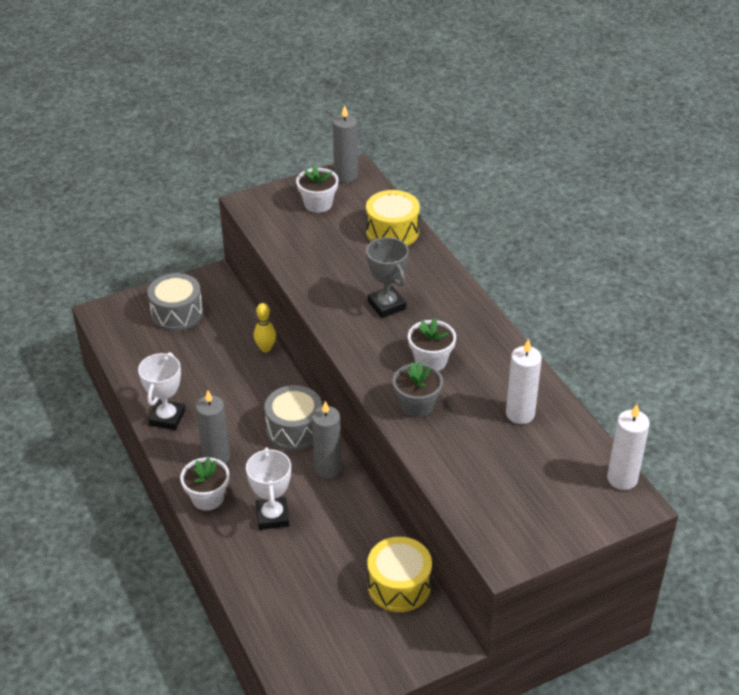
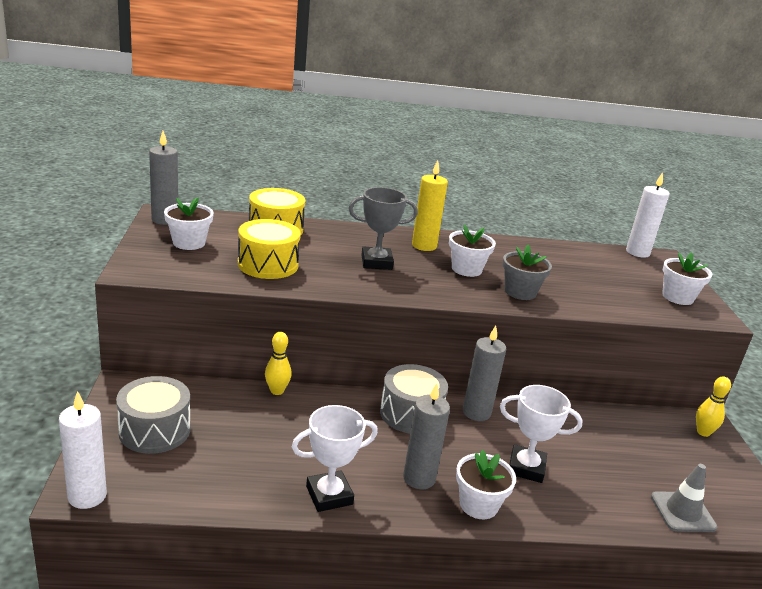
camera: 70 degrees left, 15 degrees down
(167, 418) = (329, 495): white trophy -> white trophy turned 60 degrees counterclockwise
(282, 630) = (682, 512): none -> grey traffic cone
(399, 586) = (639, 424): yellow drum -> yellow drum (268, 264)
(425, 640) = (703, 432): none -> yellow bowling pin
(454, 322) = (424, 246): none -> yellow candle
(520, 414) = (553, 260): white candle -> white candle (87, 496)
(525, 524) = (677, 297): none -> white flower pot

